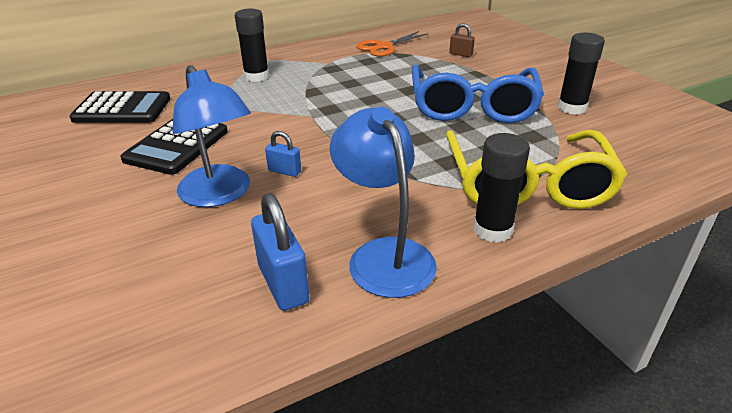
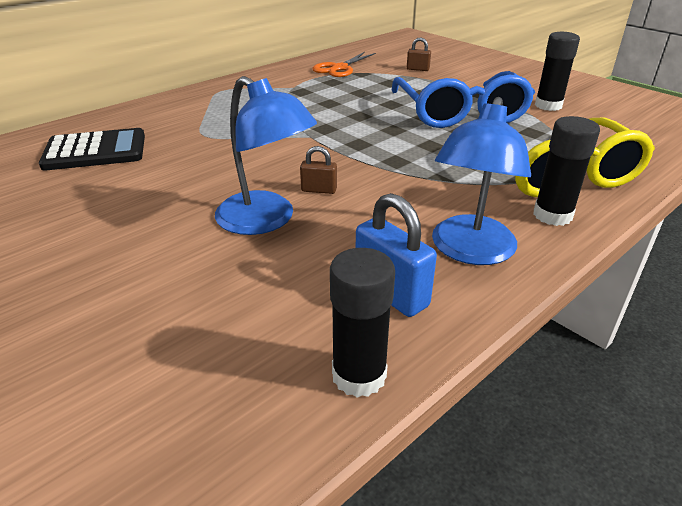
camera: 15 degrees left, 0 degrees up
(177, 145) = (185, 180): black calculator -> none
(256, 76) = (226, 106): black glue stick -> black glue stick (359, 375)
(284, 171) = (319, 190): blue padlock -> brown padlock
(384, 255) = (470, 251): blue lamp -> blue lamp turned 120 degrees counterclockwise

